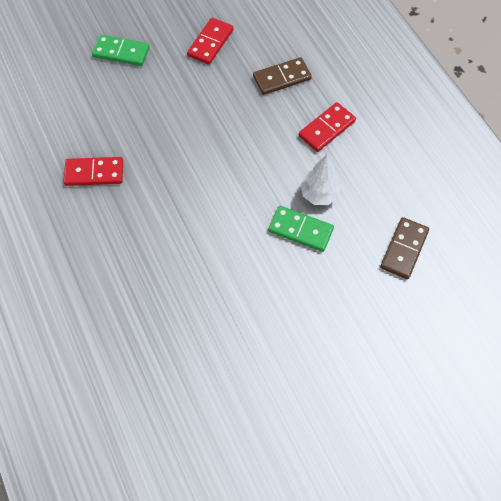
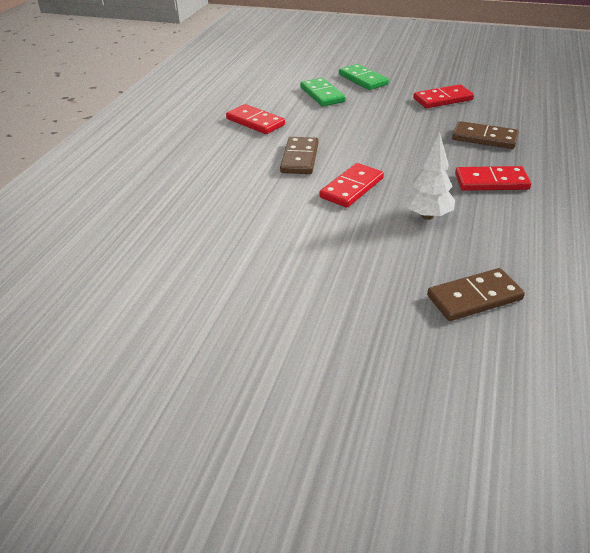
camera: 45 degrees right, 25 degrees down
(178, 194) = (299, 158): none -> brown domino
(247, 201) = (352, 188): none -> red domino
(300, 230) = (377, 227): green domino -> green domino (322, 95)

